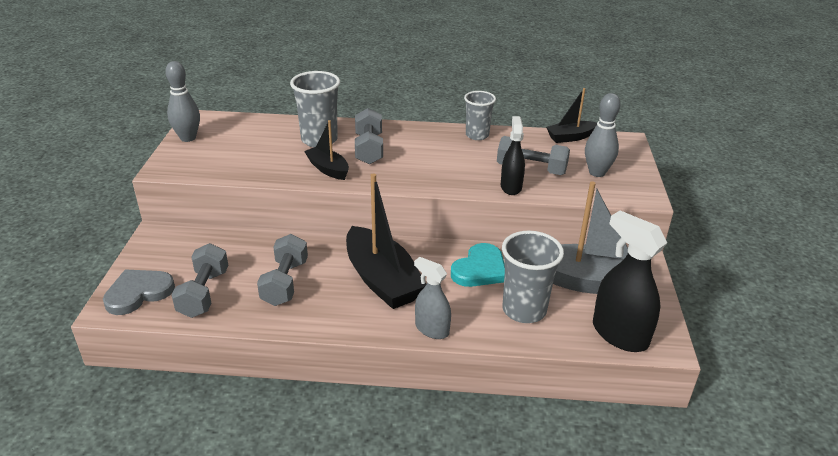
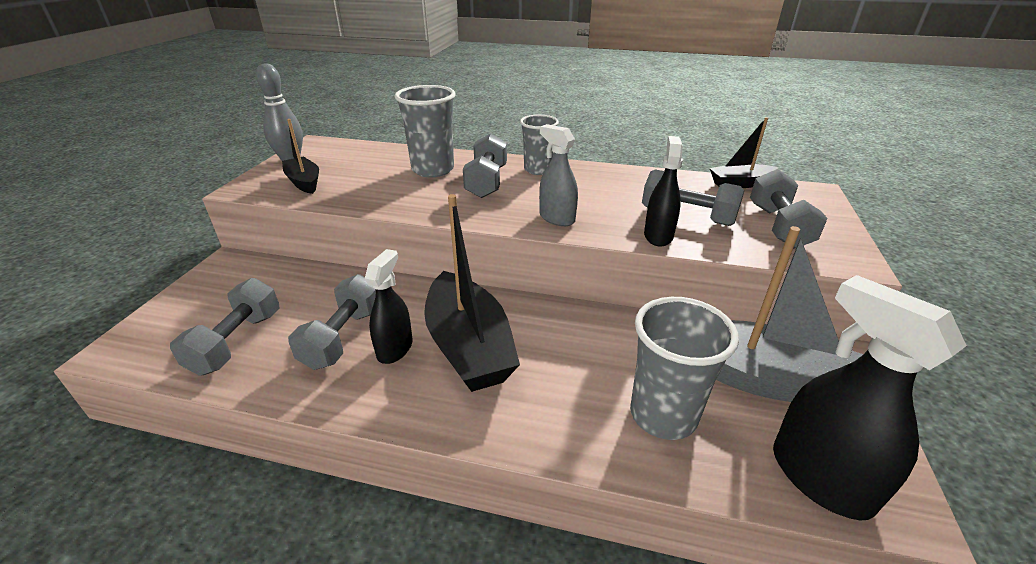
camera: 10 degrees right, 0 degrees up
(138, 293) = (160, 334): grey heart -> none
(328, 169) = (430, 200): black boat -> black boat (304, 182)
(328, 286) = (395, 348): none -> black spray bottle
(432, 329) = (519, 432): grey spray bottle -> grey spray bottle (556, 218)
(477, 135) = (621, 175): grey cup -> grey cup (538, 170)
(480, 269) = (605, 344): turquoise heart -> none
(597, 172) = (778, 226): grey bowling pin -> grey dumbbell

